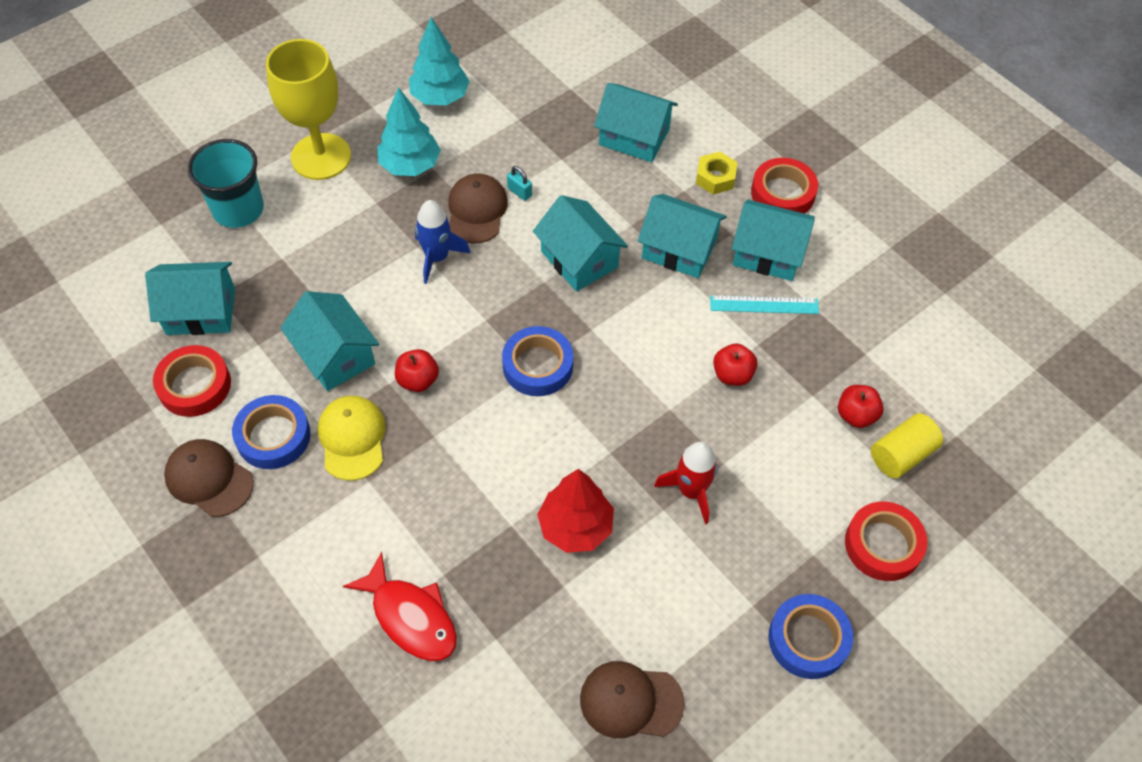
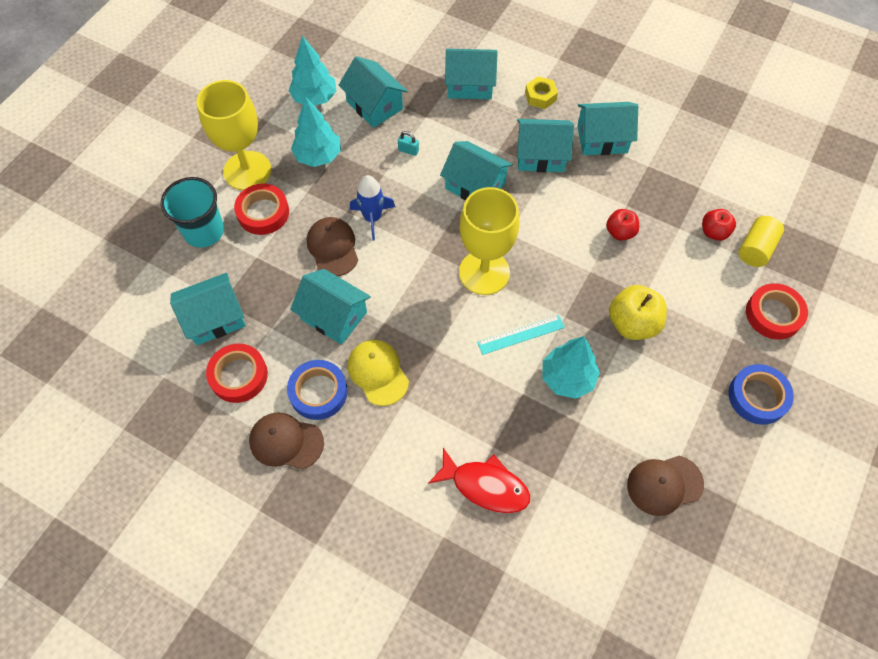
camera: 20 degrees left, 5 degrees up
(418, 380) = (404, 313): red apple -> none
(476, 210) = (384, 174): brown cap -> brown cap (333, 248)
(506, 127) = (374, 105): none -> turquoise house
(537, 366) = (484, 272): blue tape -> yellow goblet
(575, 527) = (567, 378): red tree -> turquoise tree
(691, 491) = (632, 323): red rocket -> yellow apple
(764, 305) = (617, 176): turquoise ruler -> turquoise ruler (521, 335)
(782, 193) = (591, 93): red tape -> red tape (263, 213)

